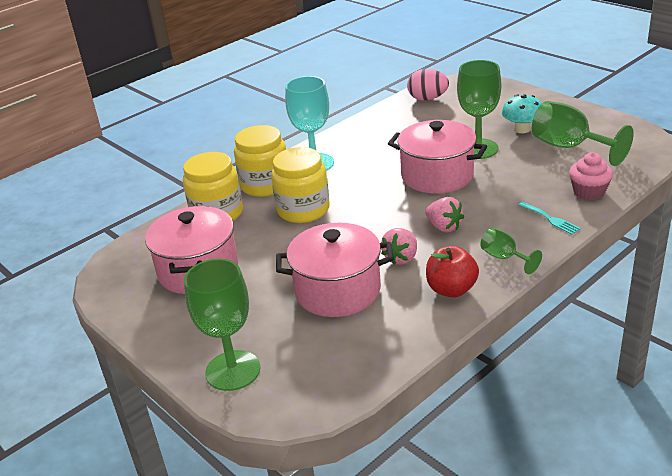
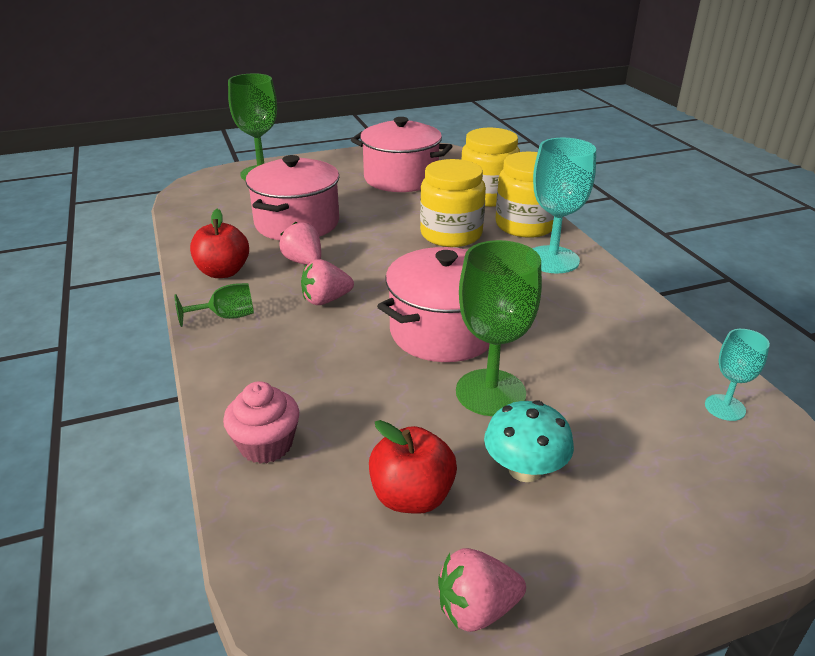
camera: 110 degrees right, 0 degrees up
(427, 99) = (725, 407): pink egg -> turquoise goblet
(550, 219) = (249, 378): turquoise fork -> none
(569, 147) = (412, 496): green goblet -> red apple
(602, 122) = (476, 609): none -> pink strawberry

